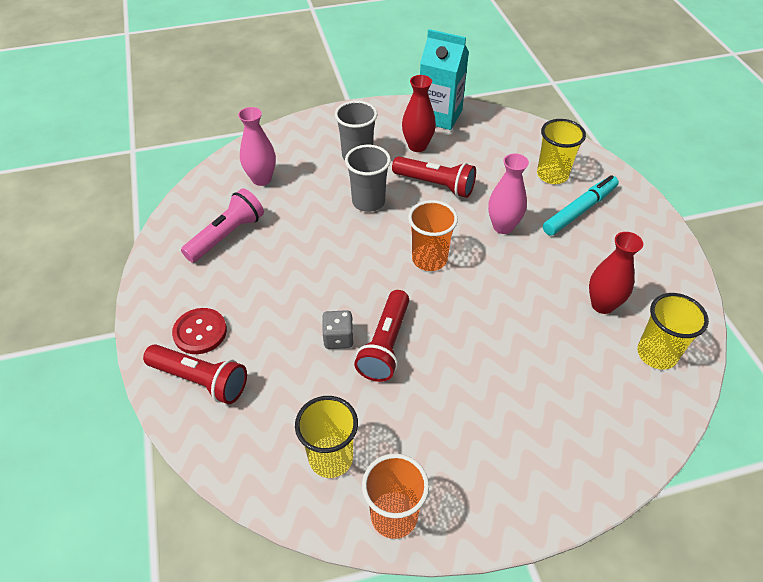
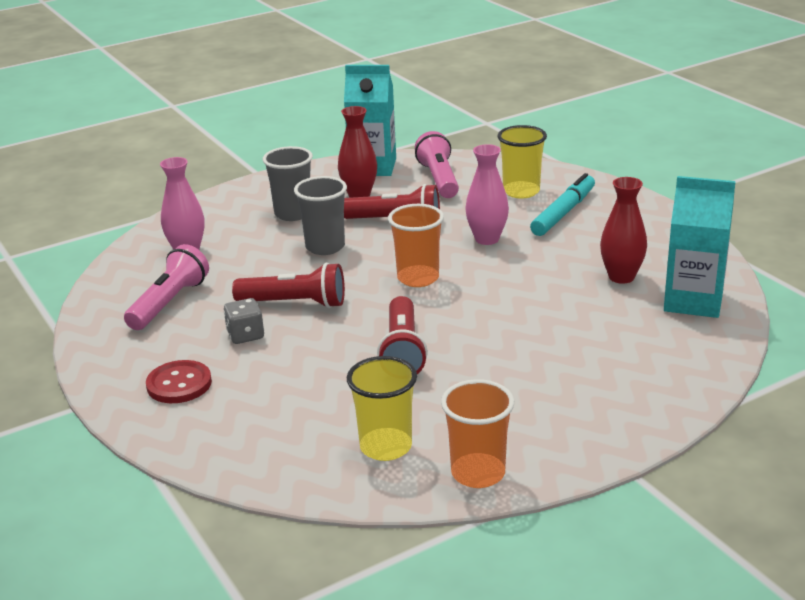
camera: 15 degrees left, 20 degrees down
(200, 380) = (200, 421): red flashlight -> red flashlight (295, 303)
(338, 338) = (346, 357): grey dice -> grey dice (245, 335)
(488, 143) = (439, 179): none -> pink flashlight
(656, 354) = (693, 301): yellow cup -> turquoise carton

